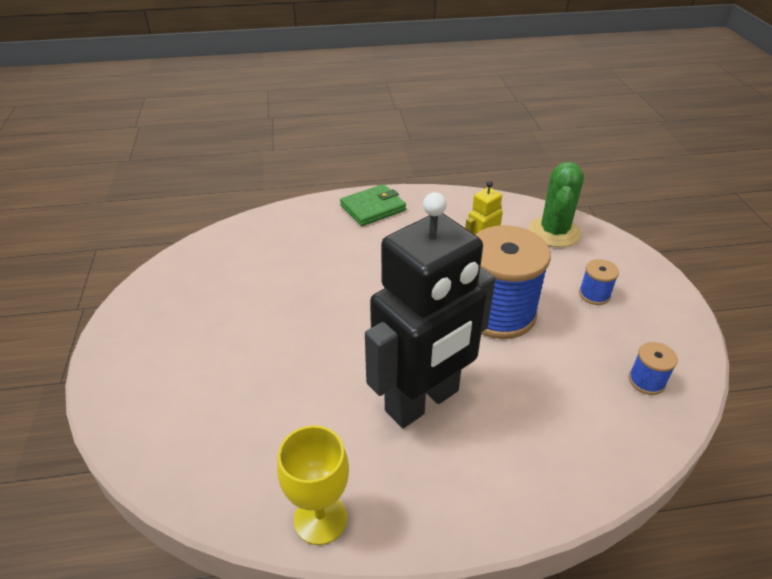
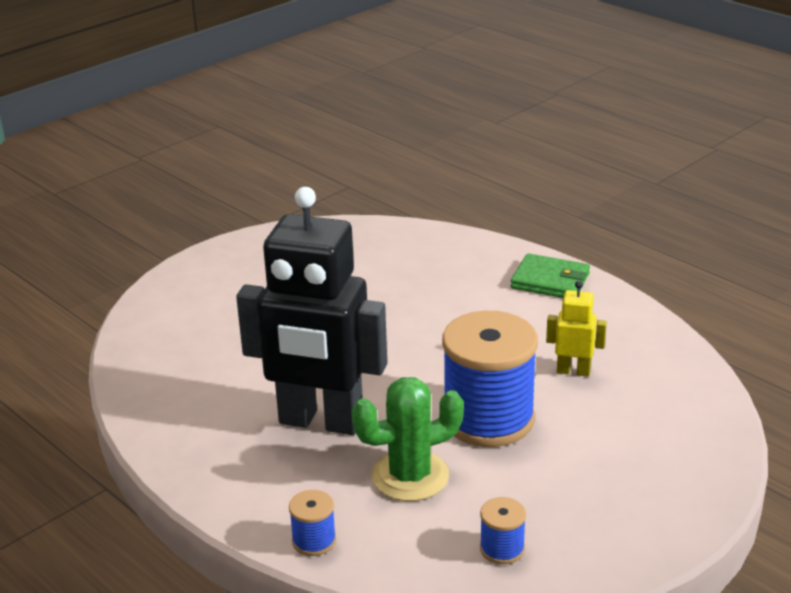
camera: 55 degrees right, 10 degrees down
(320, 519) = (156, 423): yellow goblet -> none
(554, 232) = (679, 407): green cactus -> green cactus (410, 476)
(594, 294) = (601, 471): blue spool -> blue spool (314, 541)

